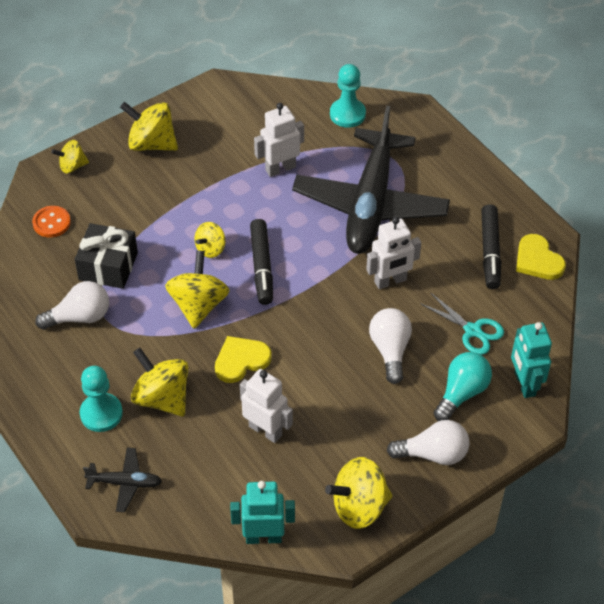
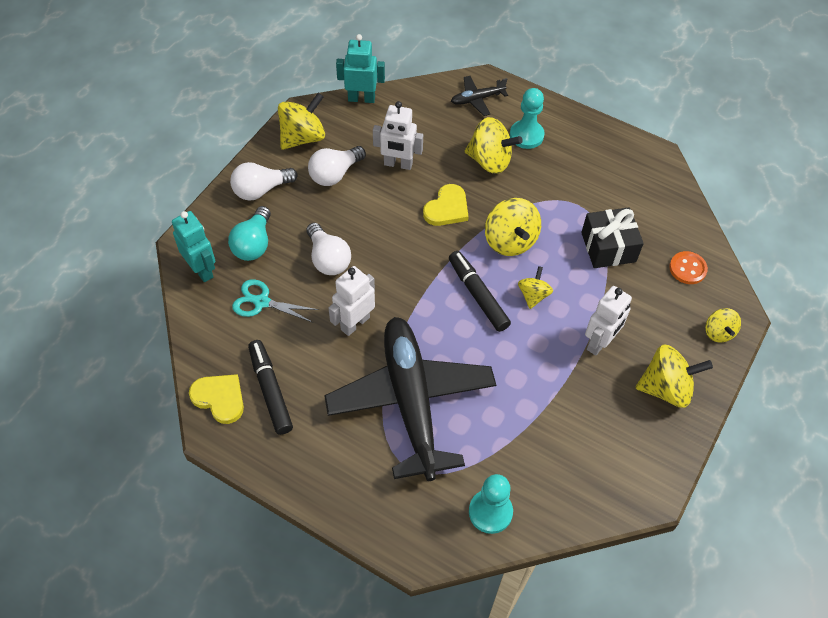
camera: 155 degrees right, 5 degrees up
(72, 166) = (718, 332): yellow spinning top -> yellow spinning top turned 120 degrees clockwise
(79, 317) = (597, 197): white light bulb -> white light bulb (335, 174)
(263, 537) = (361, 98): turquoise robot -> turquoise robot turned 150 degrees counterclockwise
(280, 168) = (522, 408): white robot -> white robot (600, 342)

